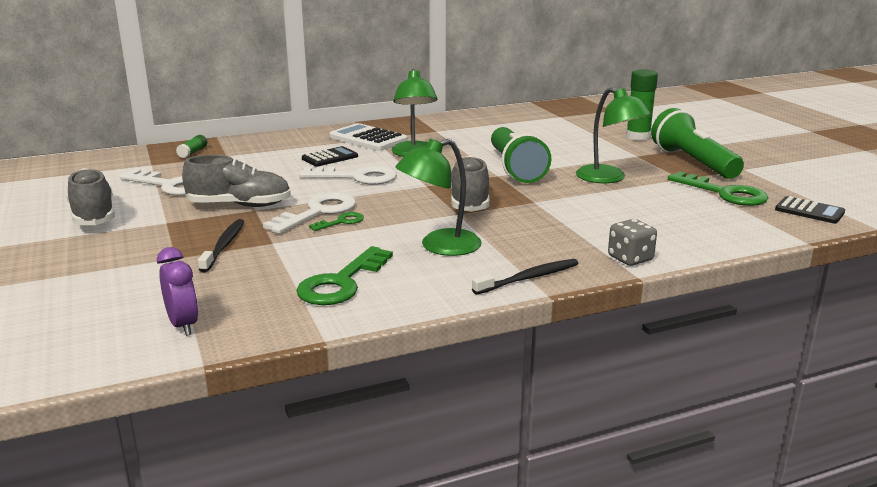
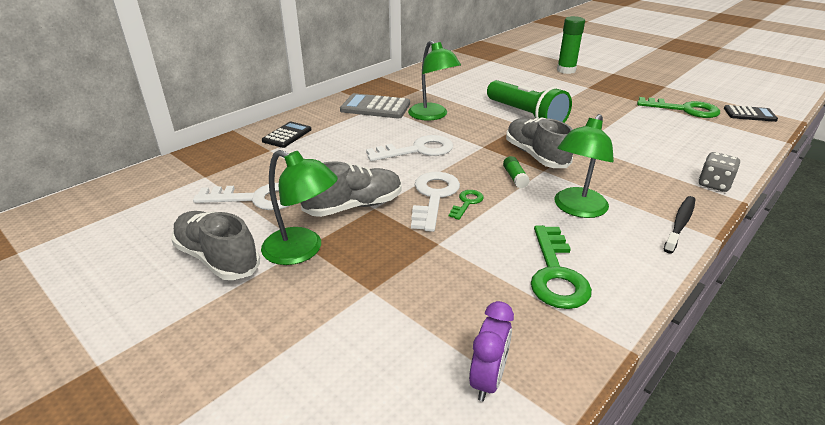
camera: 25 degrees left, 10 degrees up
(183, 325) = (488, 380): purple clock -> purple clock turned 75 degrees clockwise
(193, 152) = (232, 153): green glue stick -> green glue stick (515, 178)
(224, 245) = (399, 260): black toothbrush -> none
(330, 157) = (368, 133): black calculator -> black calculator (287, 135)
(368, 139) = (375, 107): white calculator -> grey calculator
(608, 178) = (598, 111): green lamp -> green lamp (302, 250)
(692, 162) = (629, 87): green flashlight -> none

